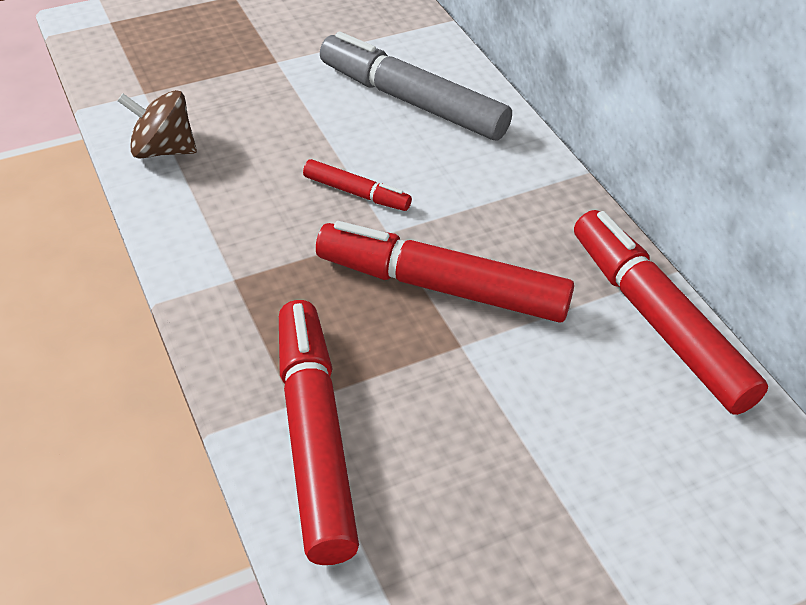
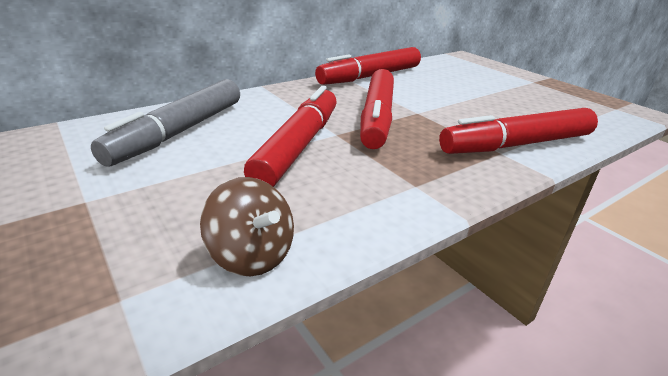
camera: 100 degrees left, 15 degrees down
(163, 150) = (252, 255): brown spinning top -> brown spinning top turned 45 degrees counterclockwise
(356, 193) = (298, 146): red marker -> red marker, size x2.04

